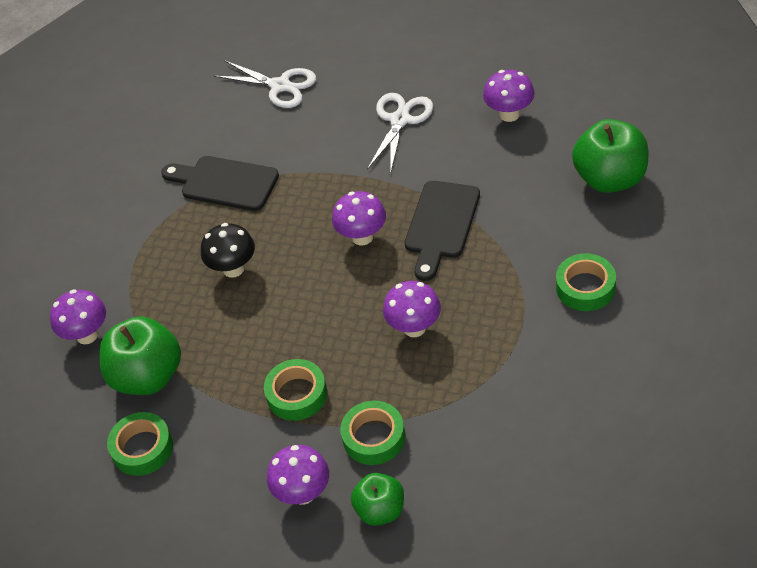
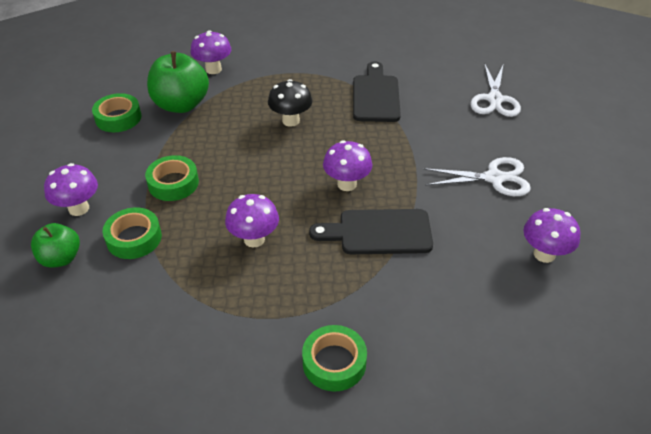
camera: 65 degrees right, 5 degrees down
(610, 179) = (495, 359): green apple -> none

